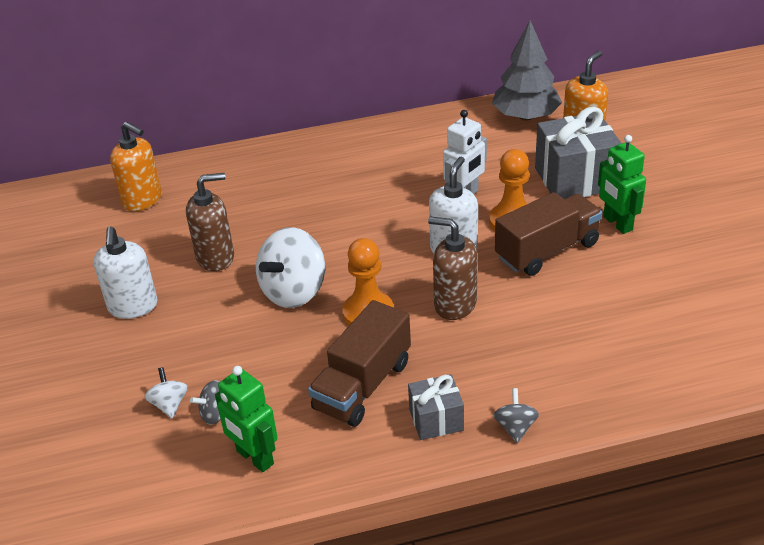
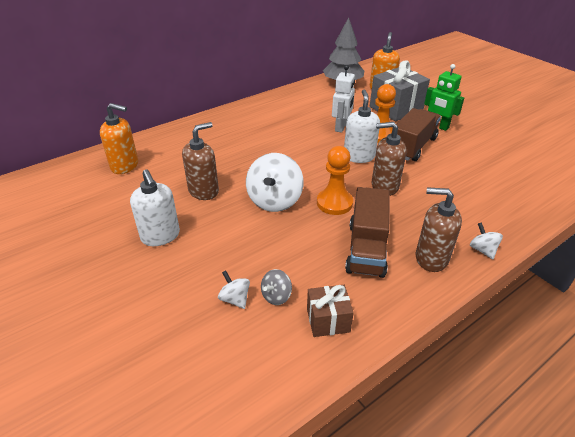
camera: 25 degrees left, 0 degrees up
(254, 458) = (328, 320): green robot -> brown gift
(436, 420) = (431, 258): grey gift -> brown soap dispenser
(515, 427) = (482, 250): grey spinning top -> white spinning top

